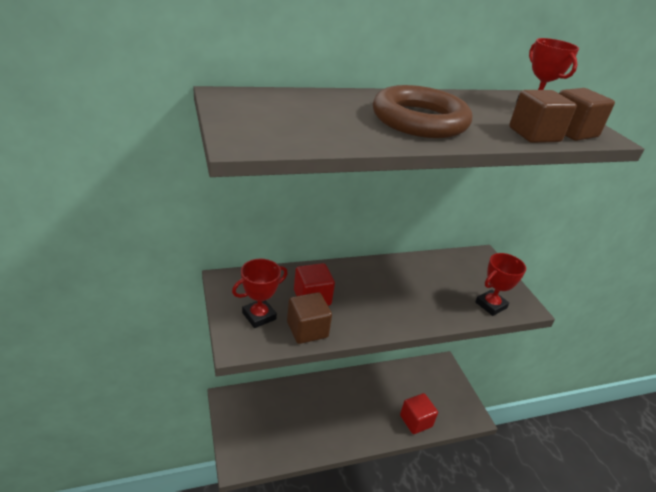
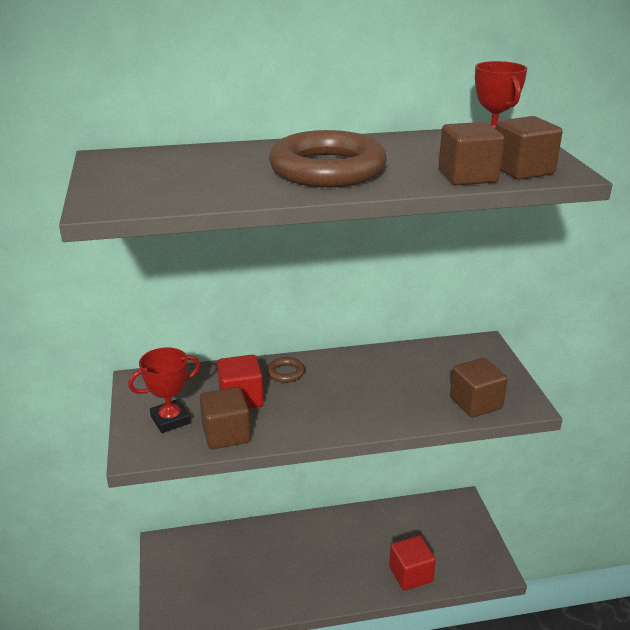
camera: 10 degrees right, 5 degrees down
(342, 276) = (286, 373): none -> brown ring
(491, 305) = (475, 403): red trophy -> brown cube

